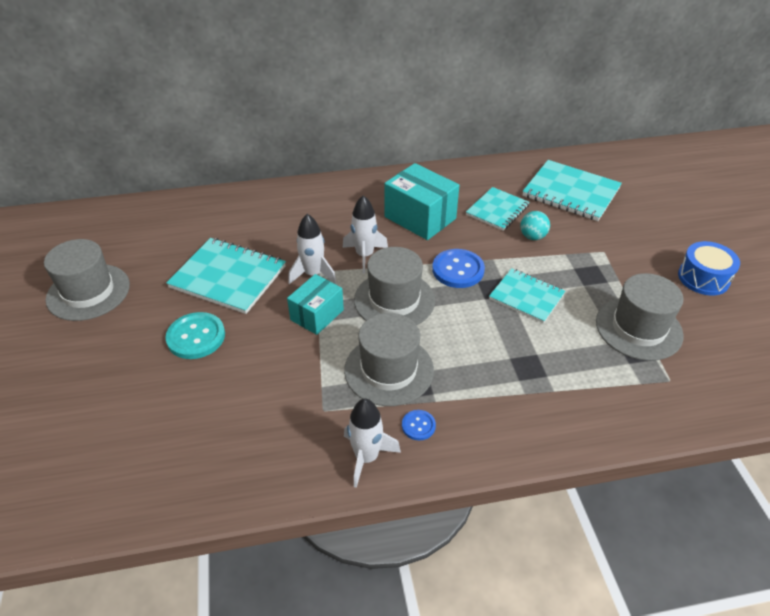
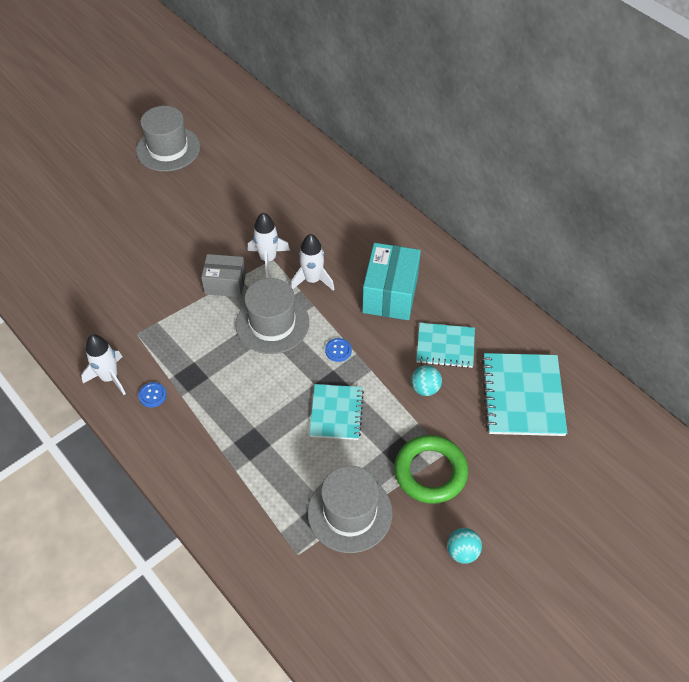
camera: 60 degrees right, 10 degrees up
(196, 337) = (162, 229): turquoise button -> none
(228, 277) = (231, 212): turquoise notebook -> none
(317, 315) = (225, 284): turquoise box -> grey box
(389, 370) = (195, 354): grey hat -> none
(458, 270) = (338, 350): blue button -> blue button, size x0.53
(618, 265) = (430, 472): none -> green ring
(703, 278) = (462, 551): blue drum -> turquoise ball

